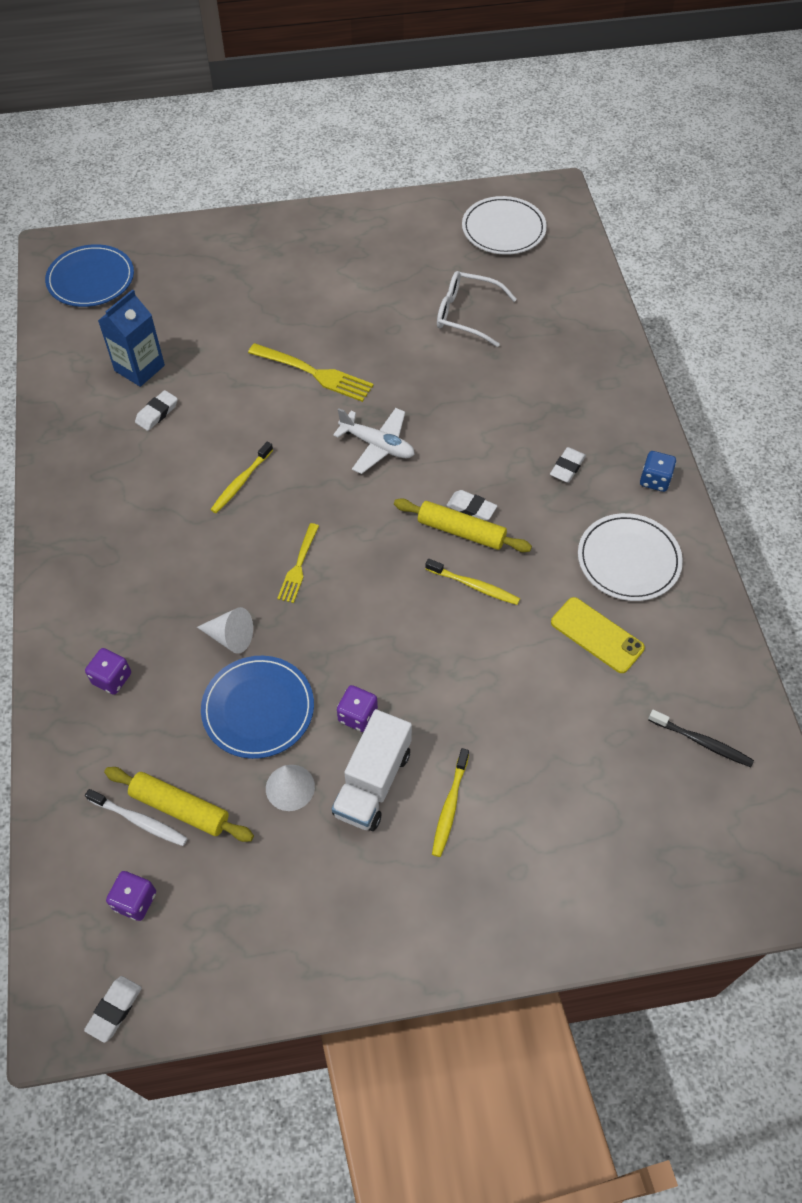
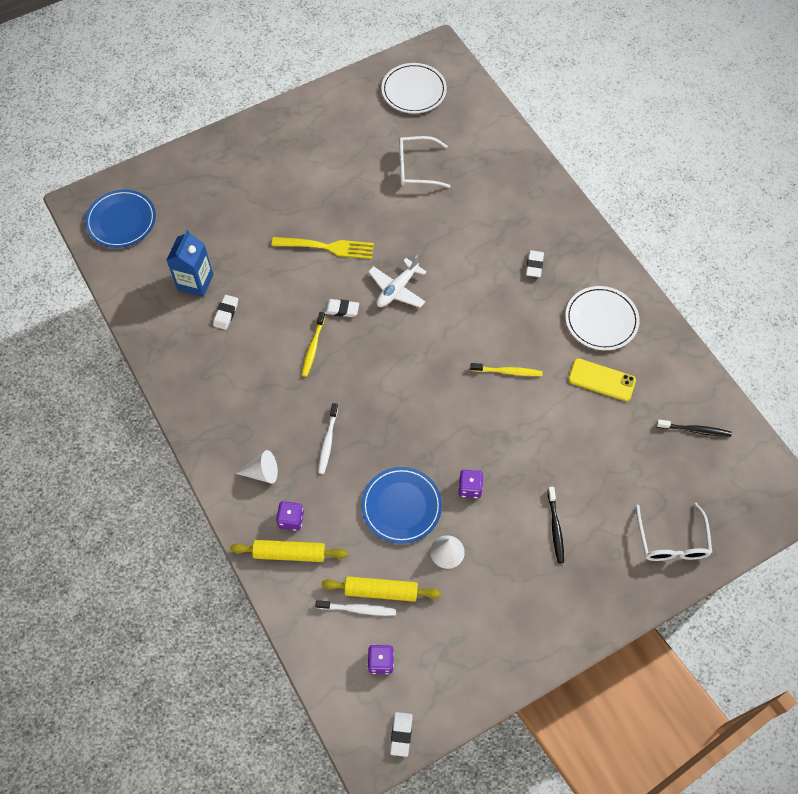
camera: 20 degrees left, 5 degrees up
(204, 599) = (328, 441): none -> white toothbrush
(230, 637) = (359, 463): white cone -> white cone (262, 472)
(299, 565) = (382, 396): yellow fork -> none
(372, 782) = (499, 529): white truck -> none
(377, 445) = (397, 289): white plane -> white plane turned 120 degrees clockwise
(449, 807) = (555, 528): yellow toothbrush -> black toothbrush
(461, 531) = (482, 335): yellow rolling pin -> yellow rolling pin (289, 553)
(471, 508) = (482, 316): white eraser -> white eraser (341, 309)
(606, 882) = (671, 541): none -> white glasses
(654, 480) = (596, 256): blue dice -> none

